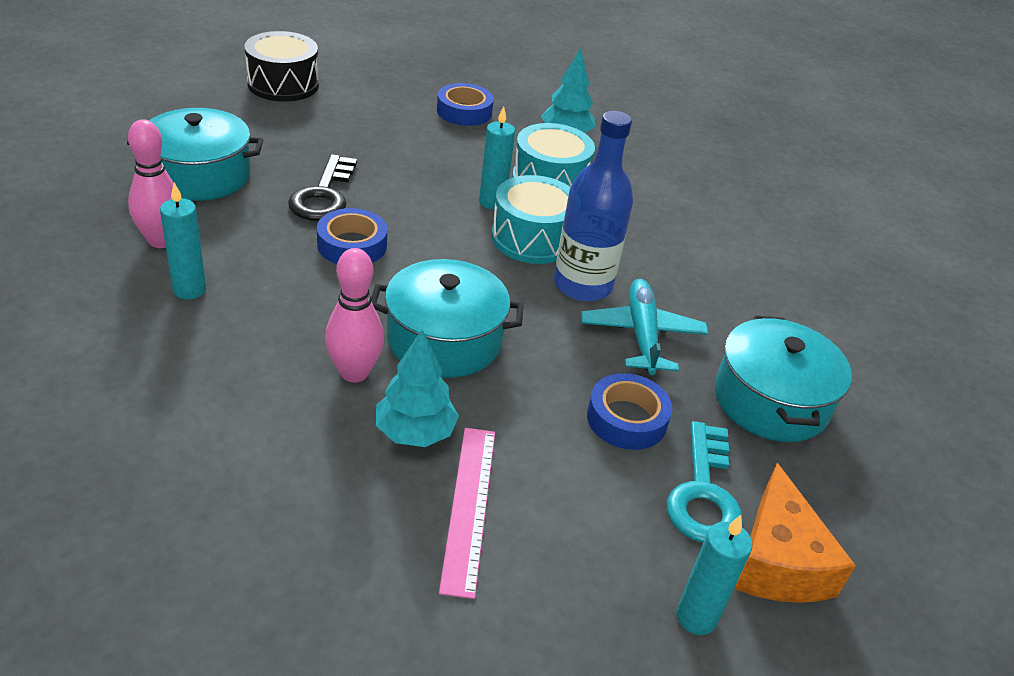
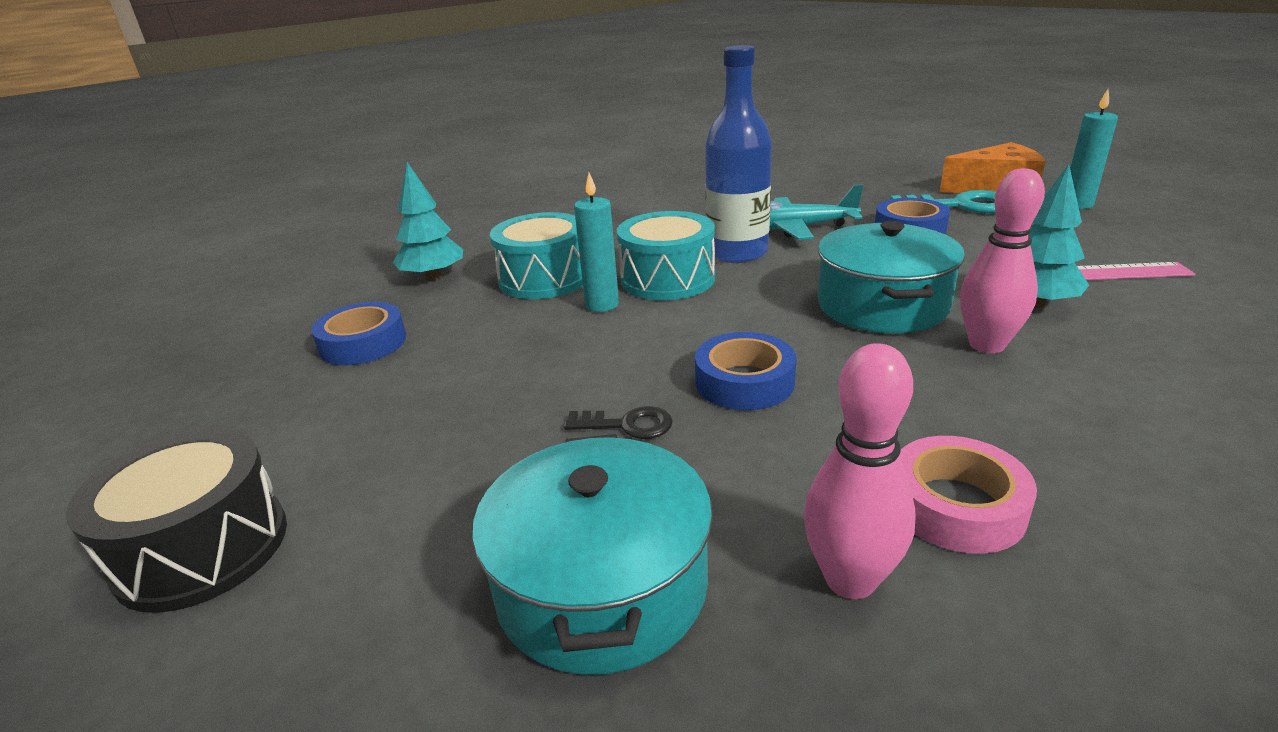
camera: 85 degrees left, 10 degrees down
(189, 290) = (956, 506): turquoise candle -> pink tape
(323, 195) = (628, 425): black key -> black key, size x0.56
(771, 401) = (836, 191): turquoise pot -> none

